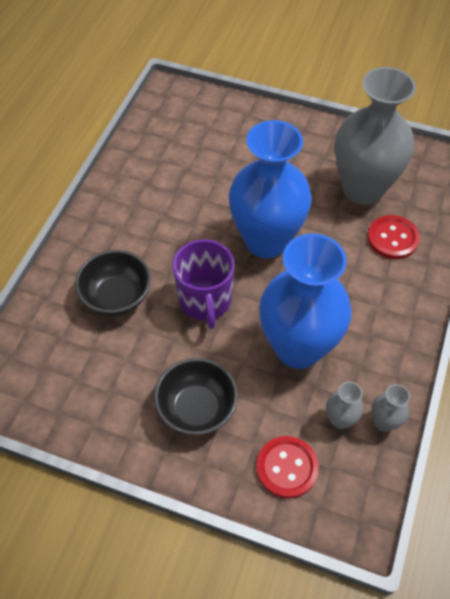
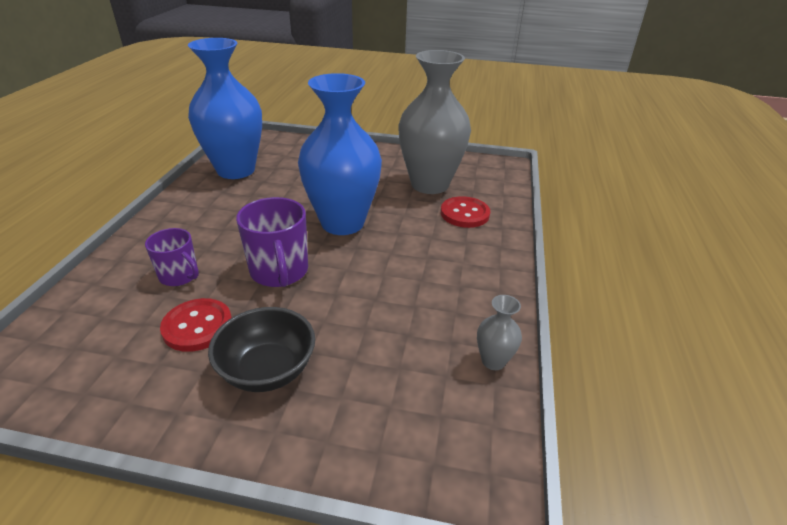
camera: 10 degrees left, 20 degrees down
(117, 296) = (179, 276): black bowl -> purple mug
(287, 468) = (385, 422): red button -> red button (197, 326)
(298, 348) = (384, 302): blue vase -> blue vase (236, 170)
(340, 420) = (442, 364): grey vase -> none

